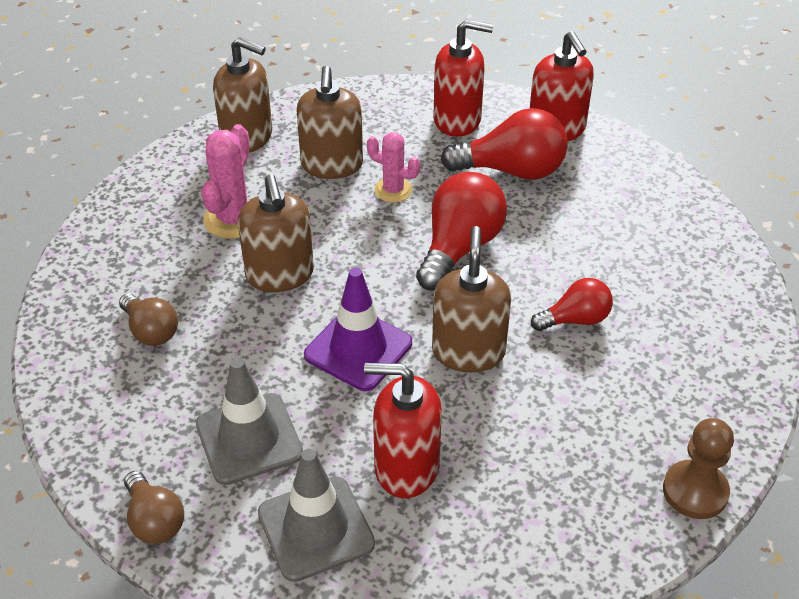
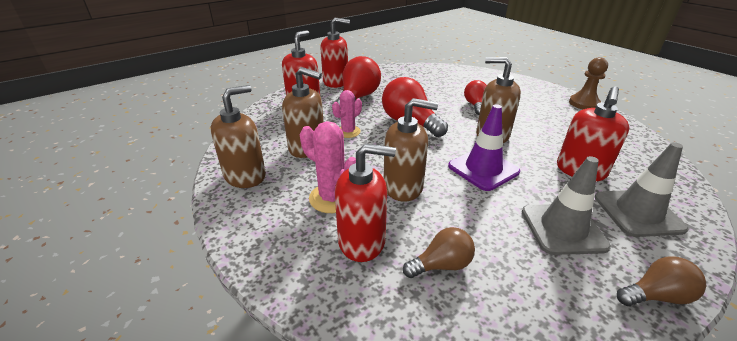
camera: 70 degrees left, 10 degrees down
(168, 262) = (362, 241): none -> red soap dispenser

